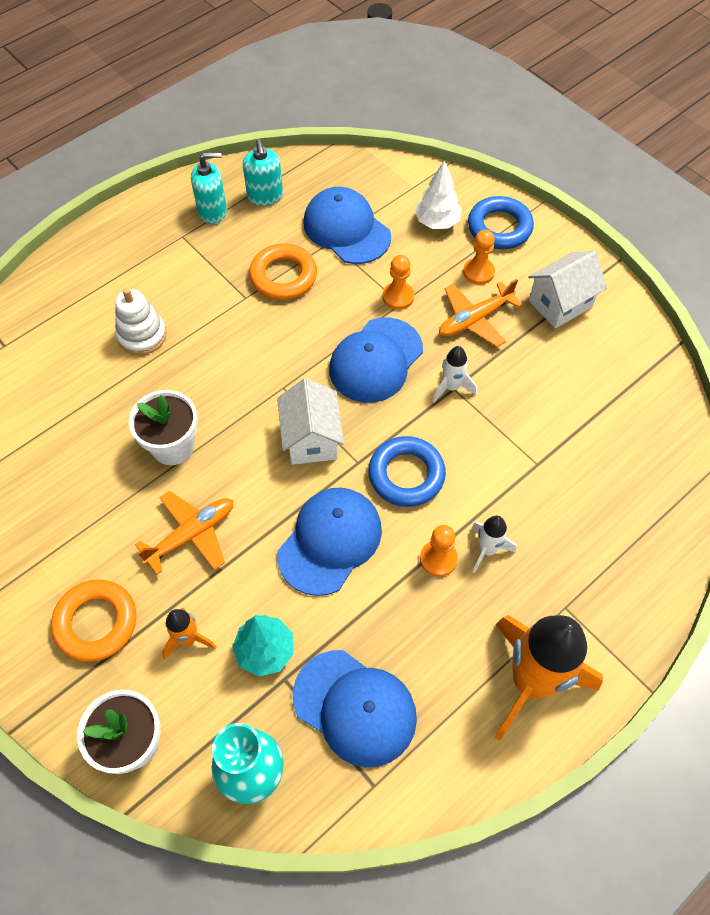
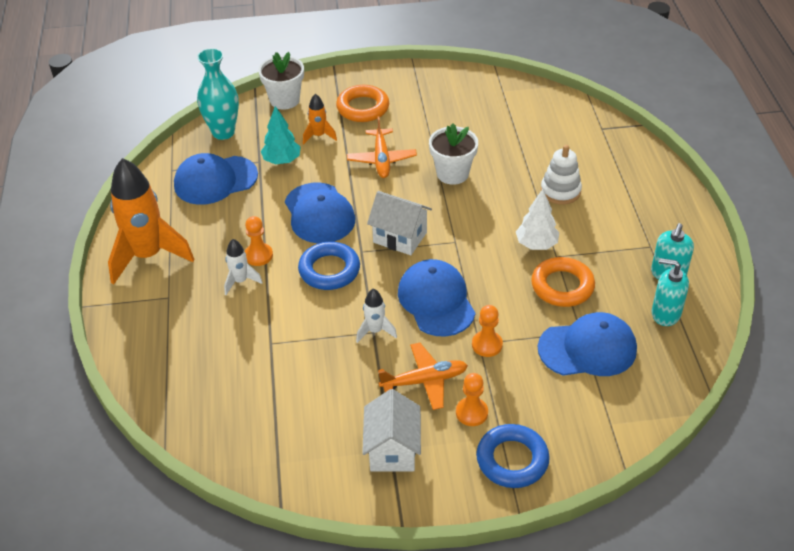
camera: 125 degrees right, 15 degrees down
(437, 222) = (552, 416): white tree -> white tree (536, 244)
(474, 319) = (424, 381): orange plane -> orange plane turned 75 degrees clockwise

